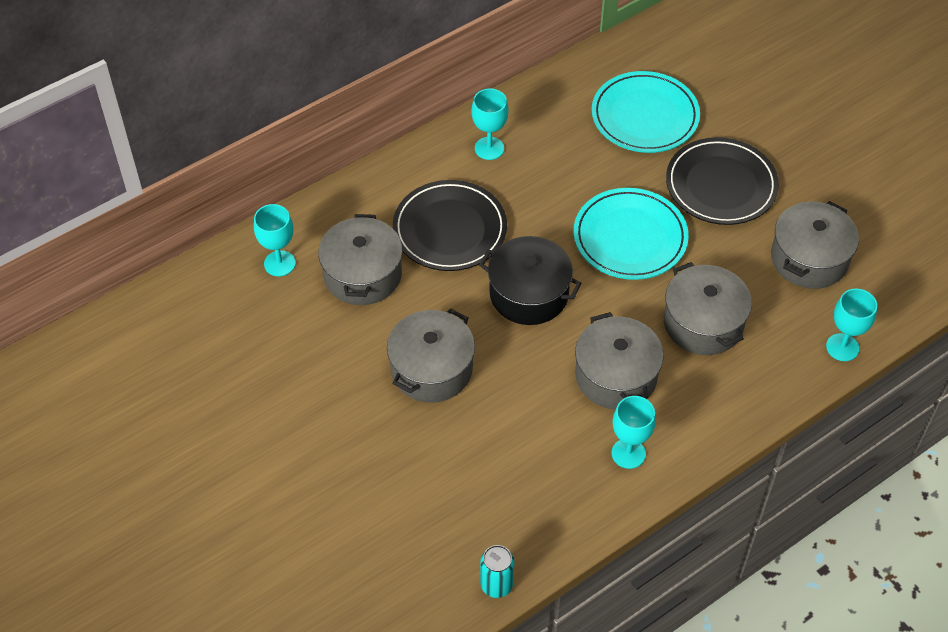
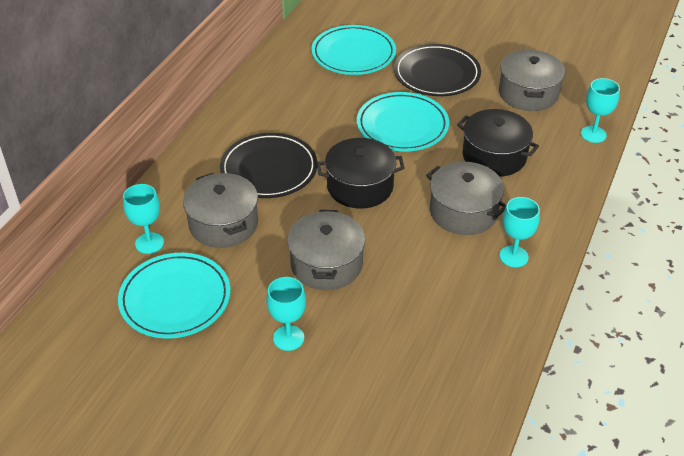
camera: 30 degrees left, 10 degrees down
(266, 337) = (175, 299): none -> turquoise plate
(489, 148) = (259, 110): turquoise goblet -> turquoise goblet (288, 338)
(496, 585) = (494, 389): turquoise can -> none
(703, 323) = (494, 156): grey pot -> black pot

